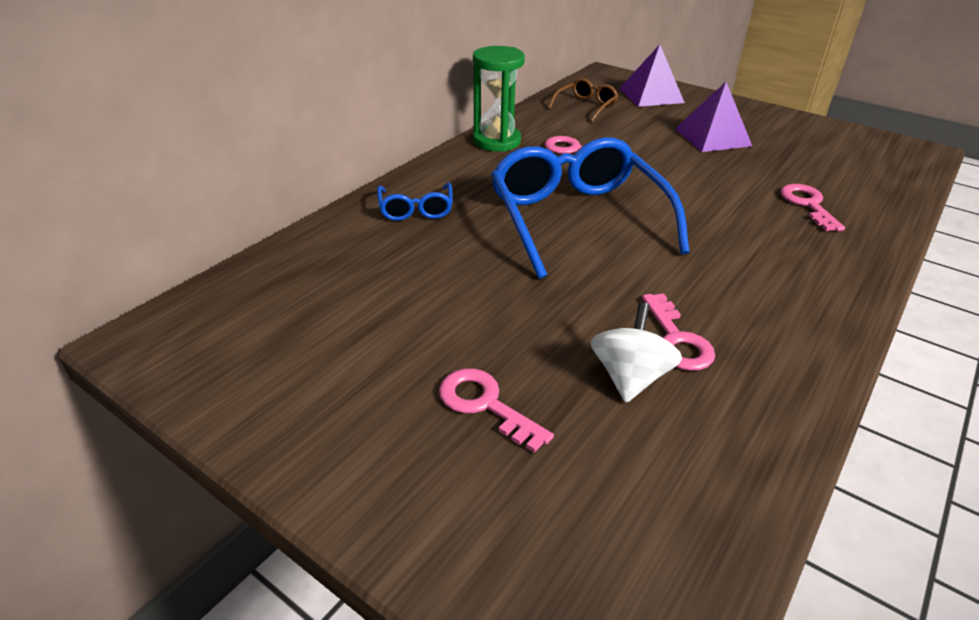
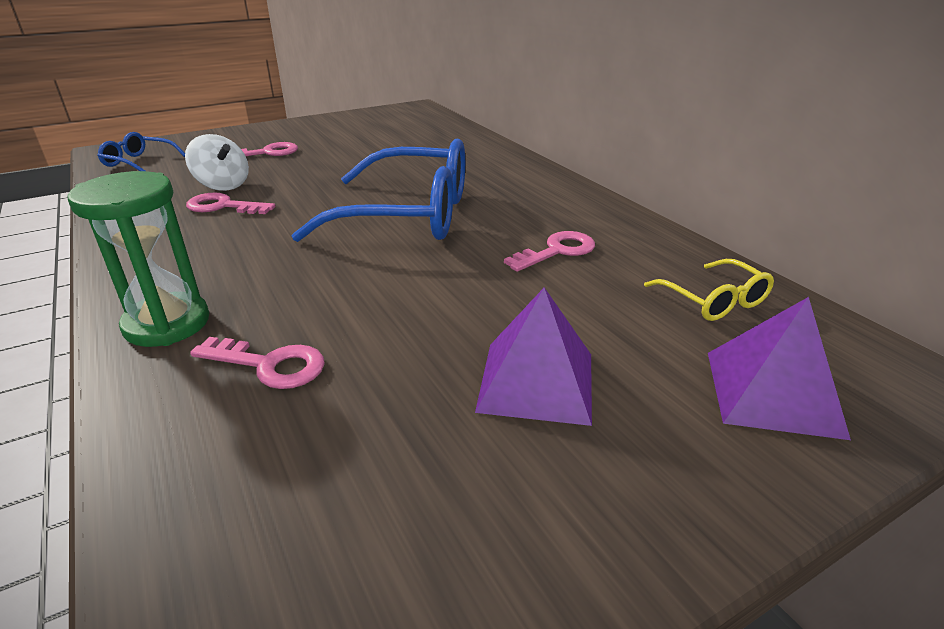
camera: 115 degrees right, 5 degrees down
(416, 209) = (487, 165): blue glasses -> blue glasses (139, 162)
(496, 141) = (606, 215): green hourglass -> green hourglass (167, 324)
(586, 106) = (714, 300): brown glasses -> yellow glasses

